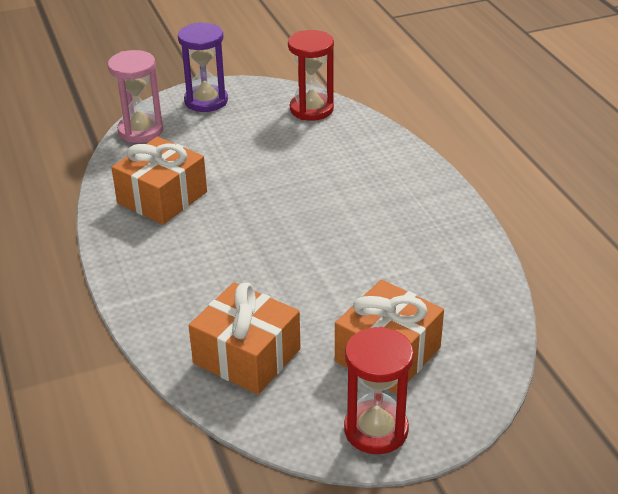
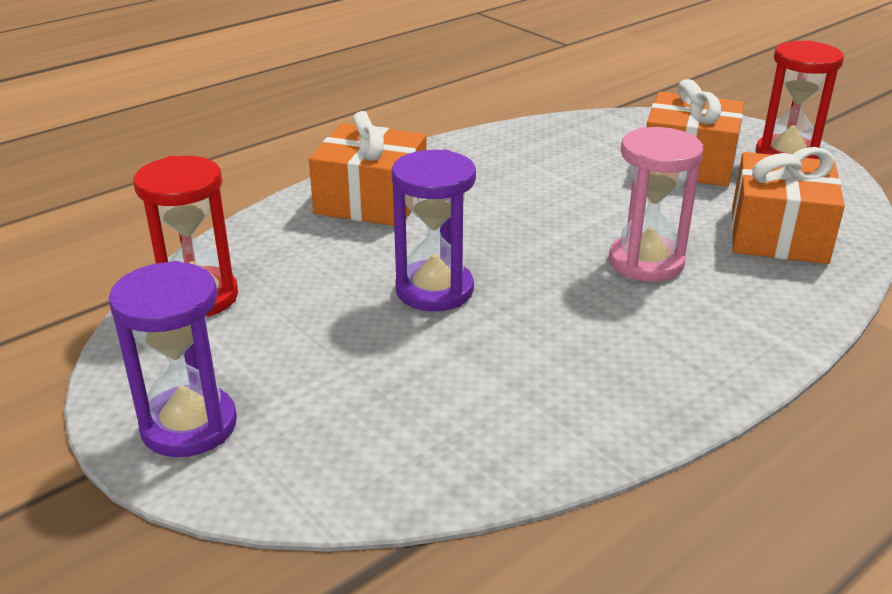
camera: 110 degrees left, 5 degrees down
(140, 131) = (334, 484): pink hourglass -> pink hourglass (646, 262)
(162, 197) = (537, 385): orange gift -> orange gift (371, 200)
(271, 183) = (434, 290): none -> purple hourglass

